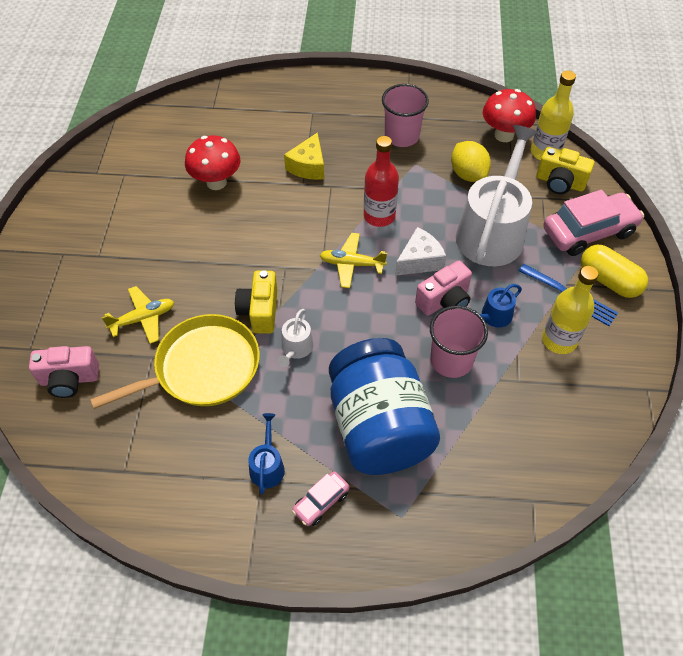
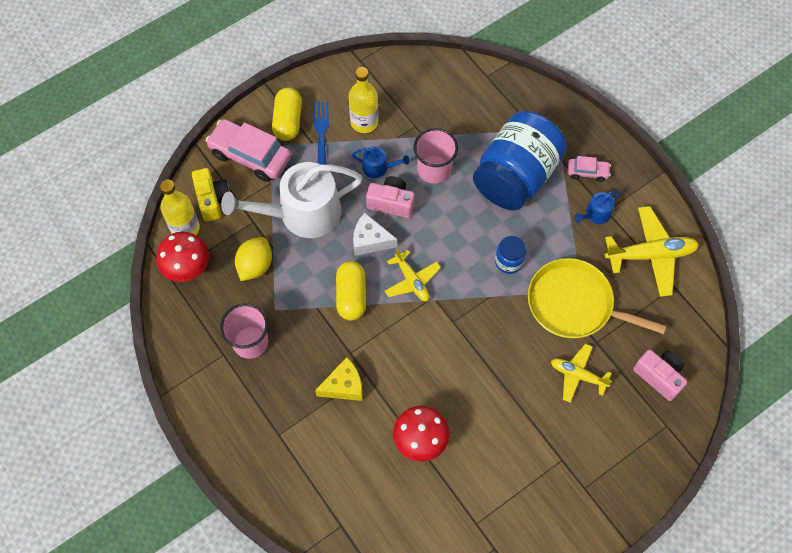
camera: 130 degrees left, 10 degrees up
(175, 479) = (650, 255): none -> yellow plane
(260, 311) = (502, 306): yellow camera -> none
(296, 348) = (508, 261): white watering can -> blue jar
(379, 216) = (351, 296): red bottle -> yellow capsule

